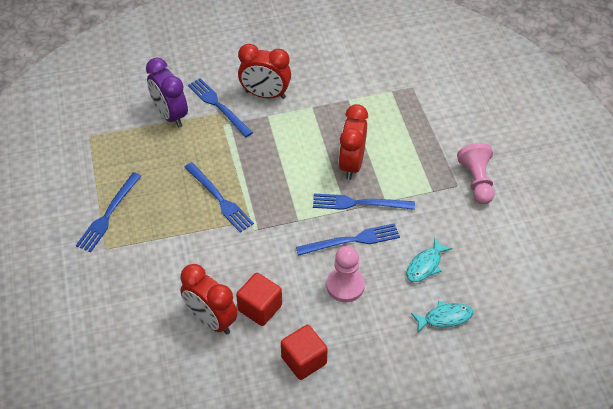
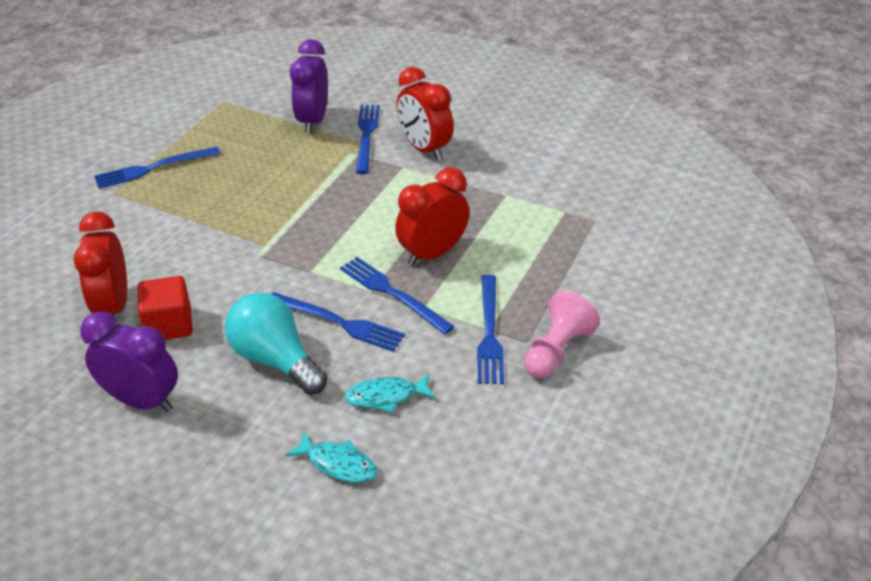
camera: 40 degrees right, 10 degrees down
(219, 199) = (262, 210): blue fork -> blue fork (489, 333)
(304, 360) = (142, 400): red cube -> purple clock
(345, 286) = (275, 360): pink pawn -> turquoise light bulb

